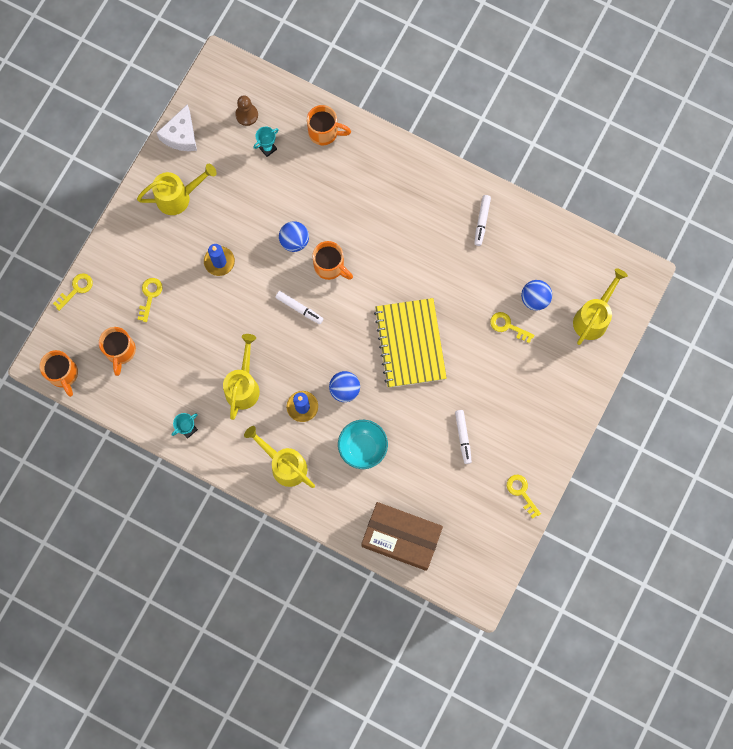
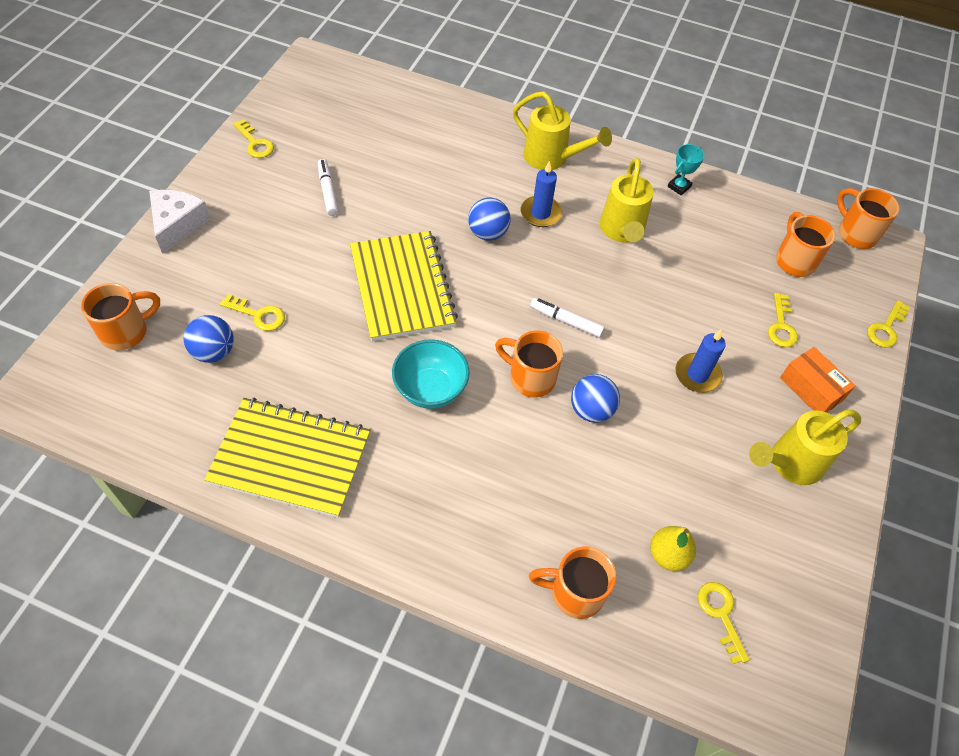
camera: 170 degrees right, 20 degrees down
(146, 246) = (811, 389): none -> orange box
(181, 135) = (822, 567): white cheese -> white cheese (177, 224)
(247, 115) = (720, 614): brown pawn -> yellow key
(268, 148) = (668, 555): turquoise trophy -> yellow pear
(362, 447) = (457, 177): turquoise bowl -> turquoise bowl (430, 389)
(401, 538) = (403, 101): brown box -> none
(482, 221) = (290, 458): white marker -> yellow notebook
(593, 318) = (126, 331): yellow watering can -> orange mug

